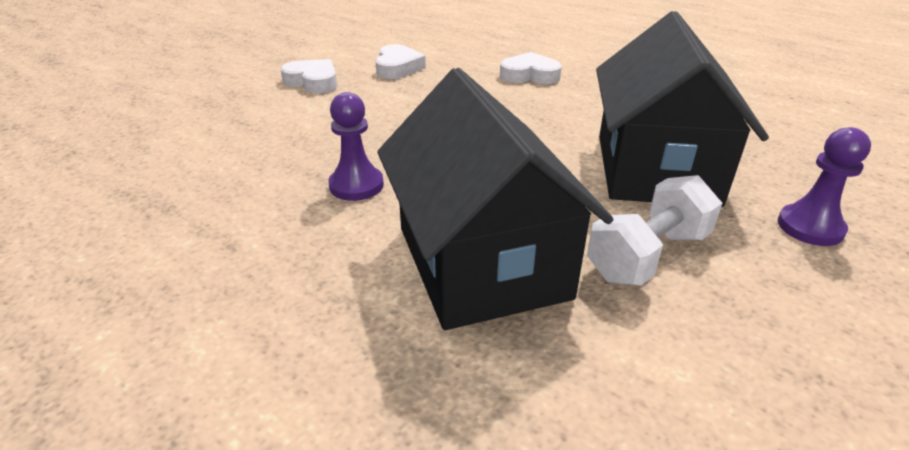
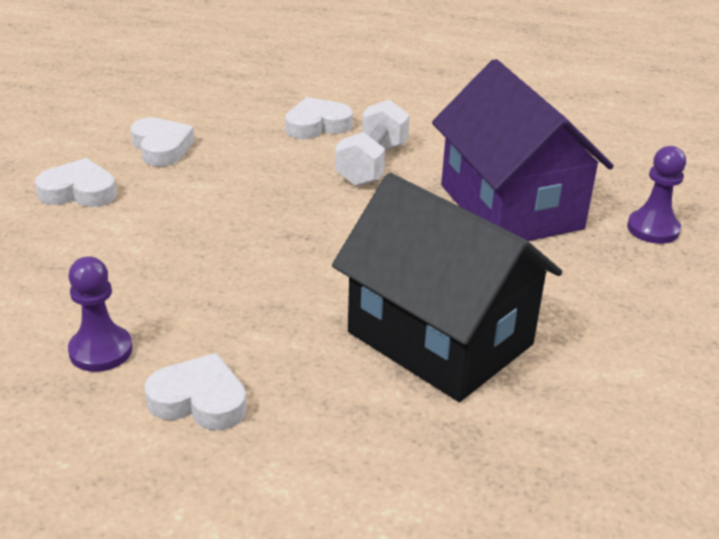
camera: 30 degrees left, 0 degrees up
(225, 245) = (199, 400): none -> white heart
(356, 185) = (262, 302): purple pawn -> purple pawn (101, 351)
(648, 256) = (558, 290): white dumbbell -> white dumbbell (372, 164)
(655, 169) = (511, 207): black house -> purple house

